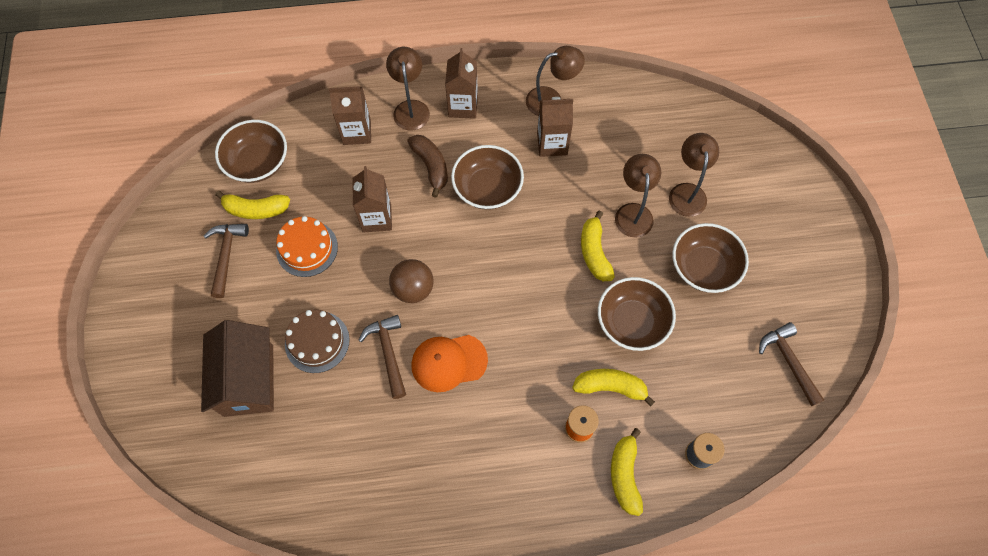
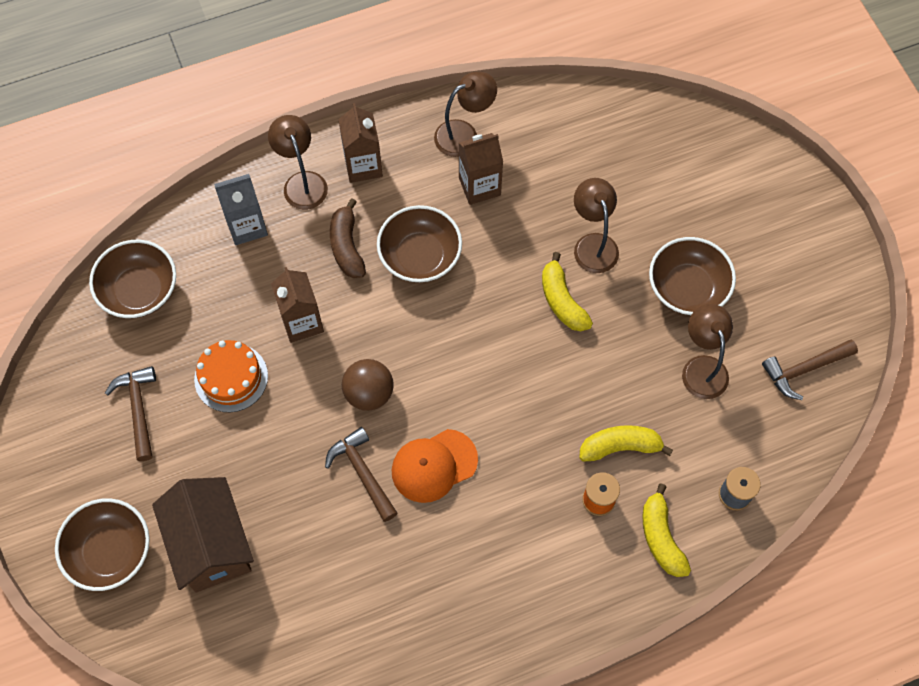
camera: 15 degrees left, 0 degrees up
(256, 209) = (155, 347): yellow banana -> none
(317, 342) = (277, 481): brown cake -> none
(357, 132) = (247, 226): brown carton -> grey carton
(431, 166) = (347, 246): brown banana -> brown banana turned 150 degrees counterclockwise
(632, 322) = (624, 369): brown bowl -> brown bowl (110, 551)
(687, 192) = (647, 206): brown lamp -> brown lamp (702, 367)
(788, 361) = (804, 369): brown hammer -> brown hammer turned 75 degrees counterclockwise

